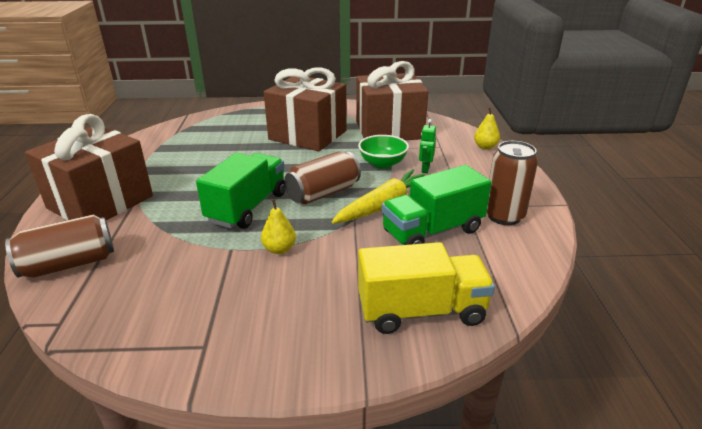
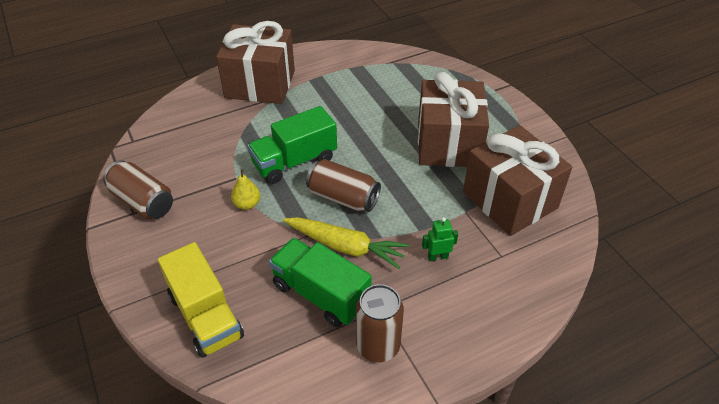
camera: 65 degrees right, 15 degrees up
(69, 264) = (186, 112): brown can -> brown can (143, 202)
(247, 207) = (294, 161): green truck -> green truck turned 150 degrees clockwise
(382, 164) = (426, 220): green bowl -> none
(485, 147) = (532, 298): yellow pear -> none

